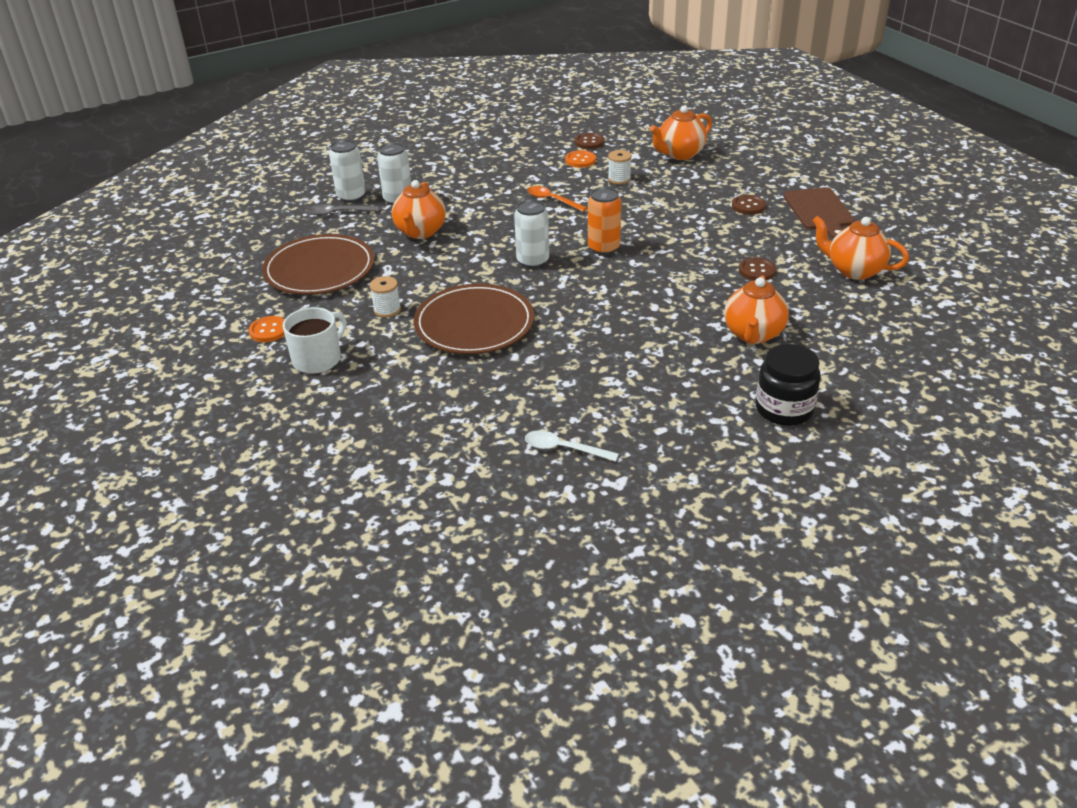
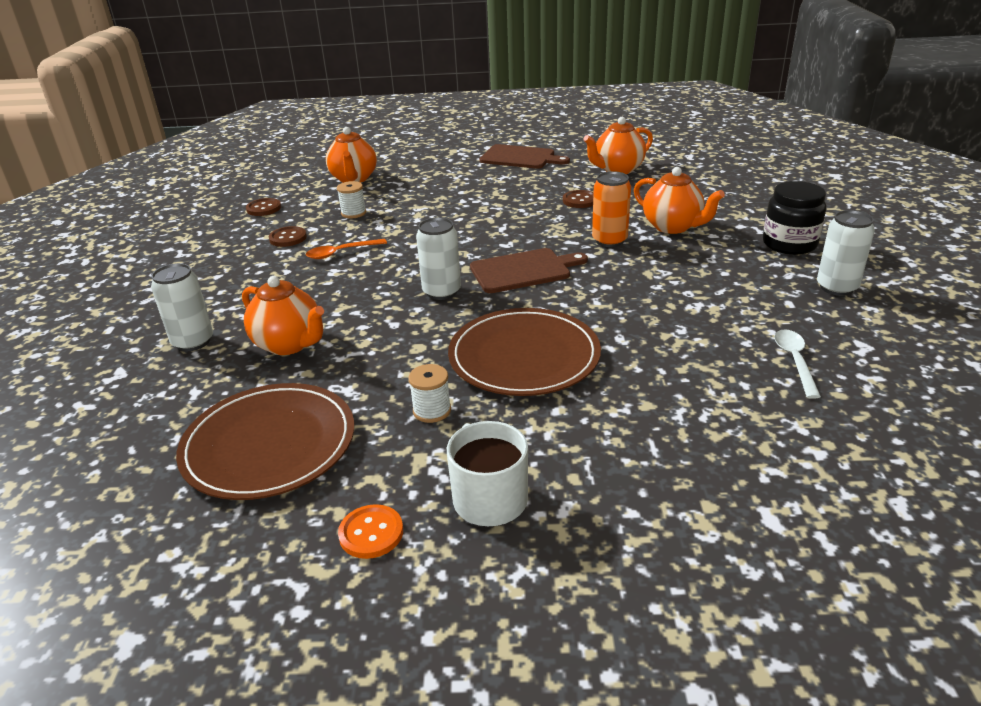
camera: 60 degrees left, 5 degrees down
(338, 213) = (151, 394): grey spoon -> none
(351, 196) = (128, 374): white can -> white can (836, 287)
(563, 449) = (794, 361): white spoon -> white spoon turned 135 degrees clockwise
(580, 160) = (290, 221): orange button -> none
(597, 284) = (523, 270): none -> brown cutting board
(604, 248) = (464, 251): orange can -> orange can (609, 240)
(748, 206) = (478, 177): brown button -> brown button (288, 238)

